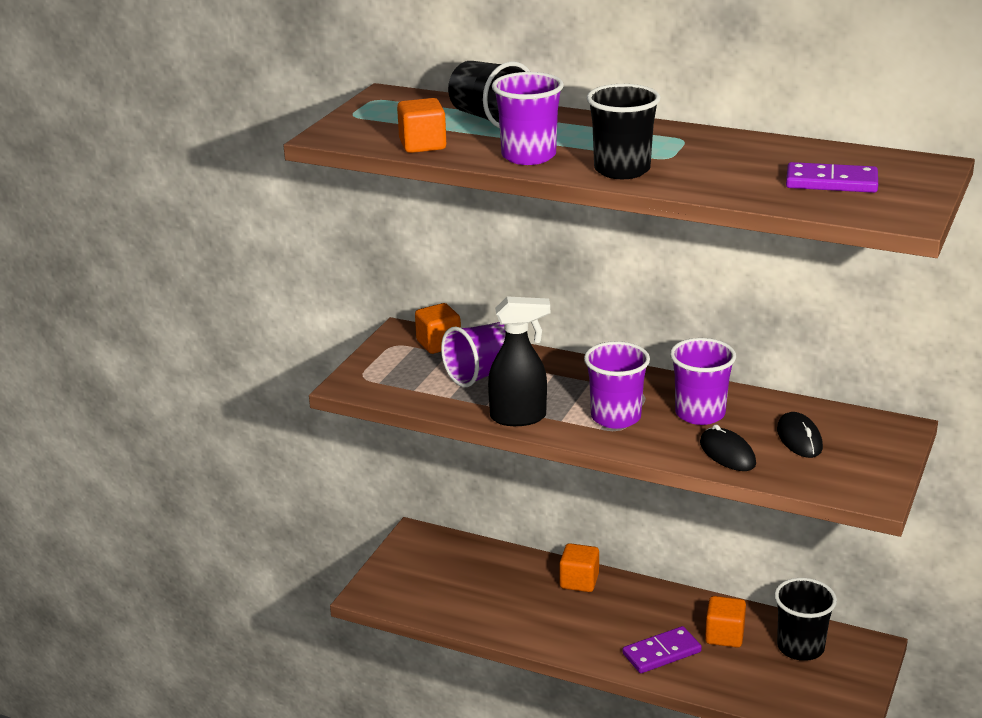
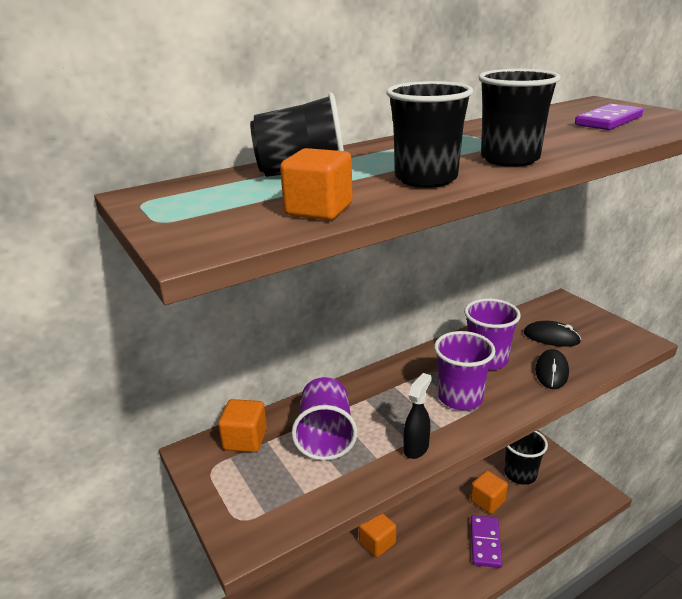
camera: 55 degrees left, 0 degrees up
(519, 417) = (416, 448): black spray bottle -> black spray bottle, size x0.62
(528, 156) = (426, 179): purple cup -> black cup
(727, 454) = (551, 372): black mouse -> black mouse turned 75 degrees counterclockwise

